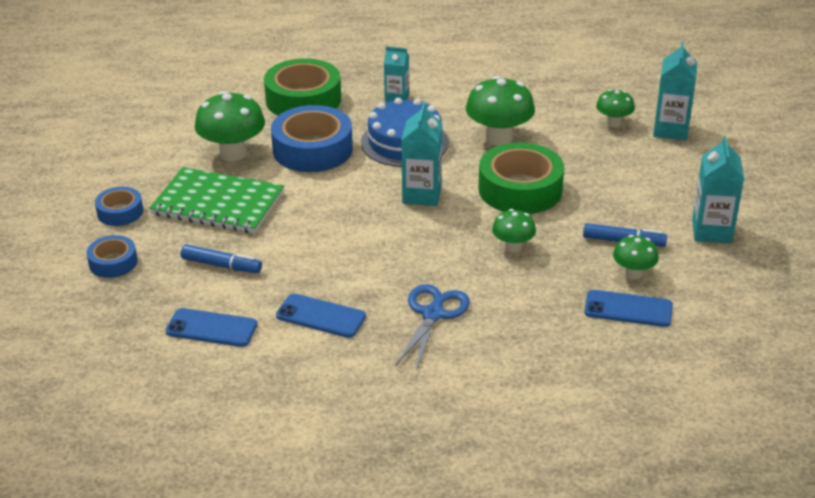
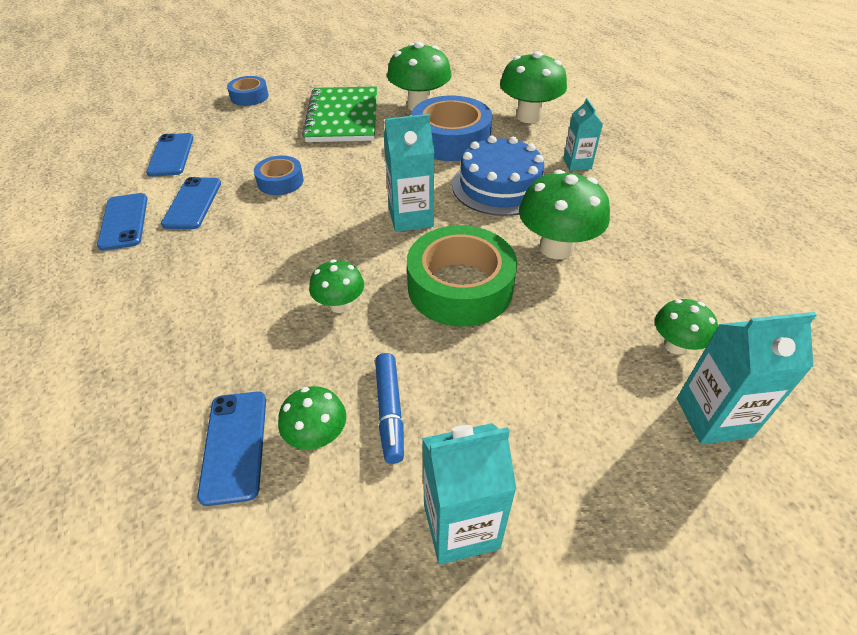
camera: 70 degrees right, 10 degrees up
(120, 212) = (314, 83): blue tape -> blue tape (280, 181)
(221, 265) = (257, 139): blue marker -> none
(303, 99) = (528, 116): green tape -> green mushroom
(325, 363) = (124, 221): none -> blue phone
(433, 314) = (203, 270): blue scissors -> none

